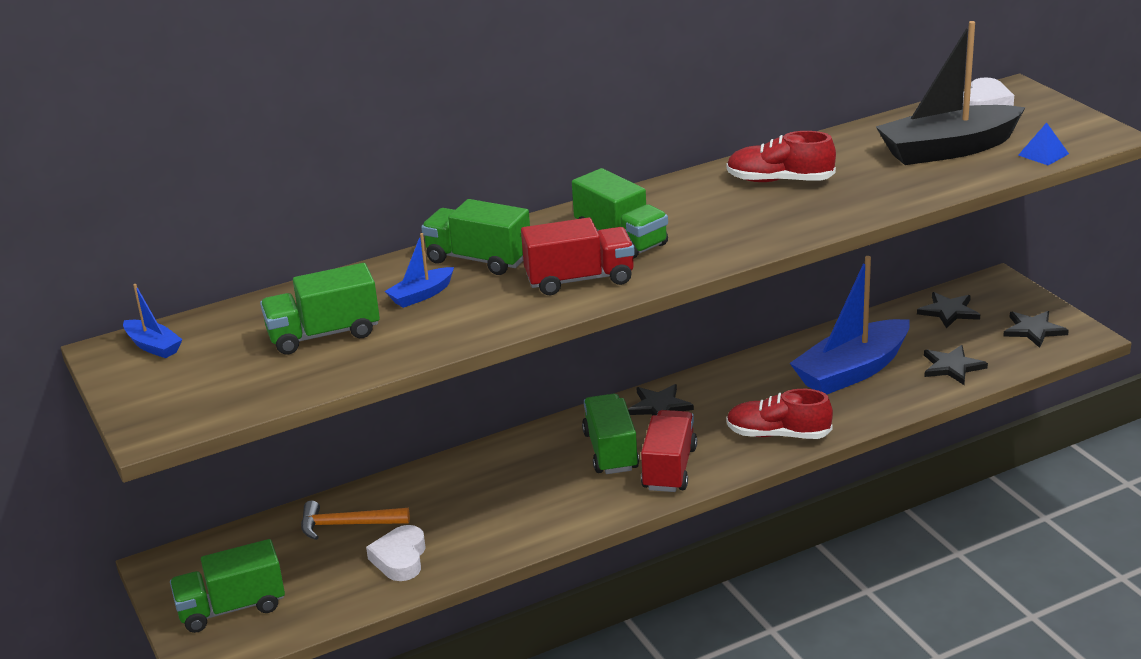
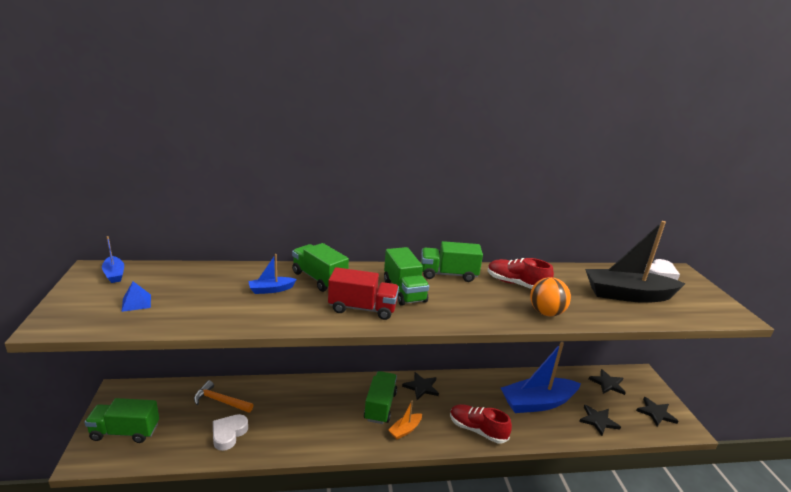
camera: 15 degrees right, 5 degrees down
(324, 334) = (199, 296): green truck -> green truck (448, 274)
(669, 468) = (405, 430): red truck -> orange boat
(843, 209) = (546, 313): none -> orange ball
(1043, 154) = (690, 316): blue pyramid -> blue pyramid (136, 302)

